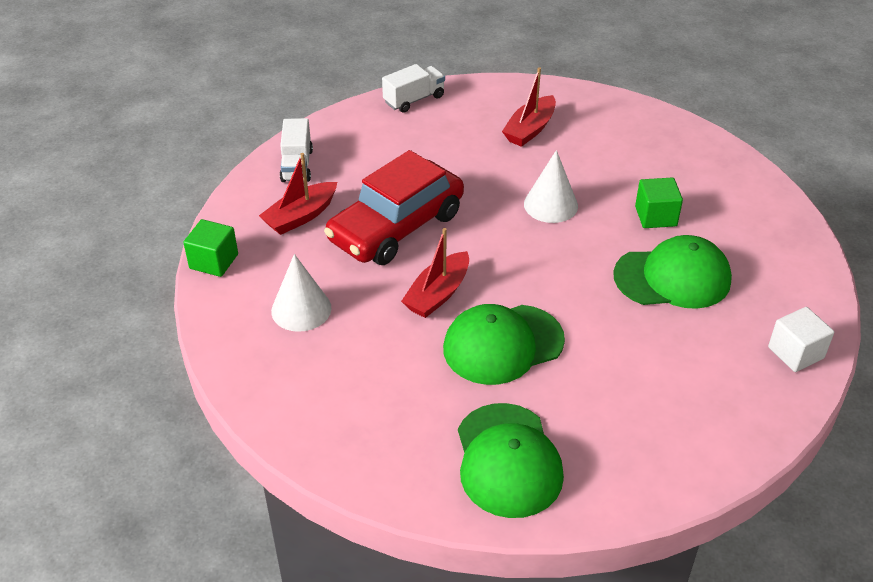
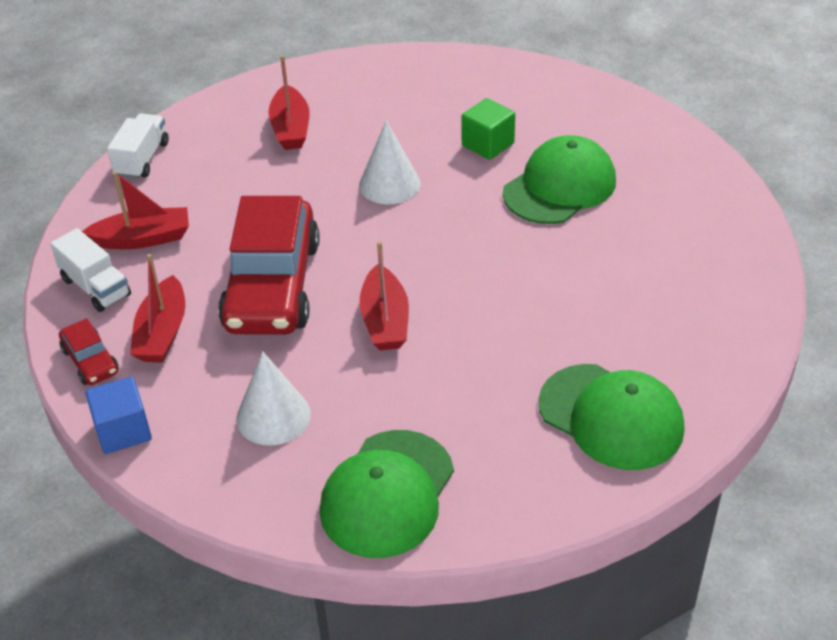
camera: 40 degrees left, 0 degrees up
(214, 261) = (123, 431): green cube -> blue cube
(244, 208) = (90, 361): none -> red car
(357, 151) = (143, 239): none -> red boat
(503, 344) = (493, 326): green cap -> green cap (387, 493)
(795, 353) = (712, 190): white cube -> none

